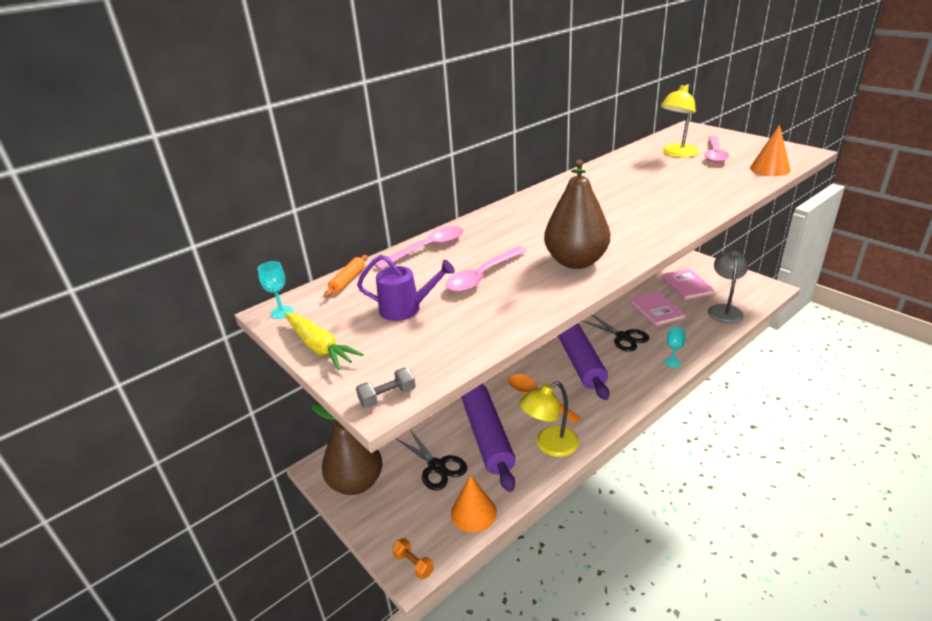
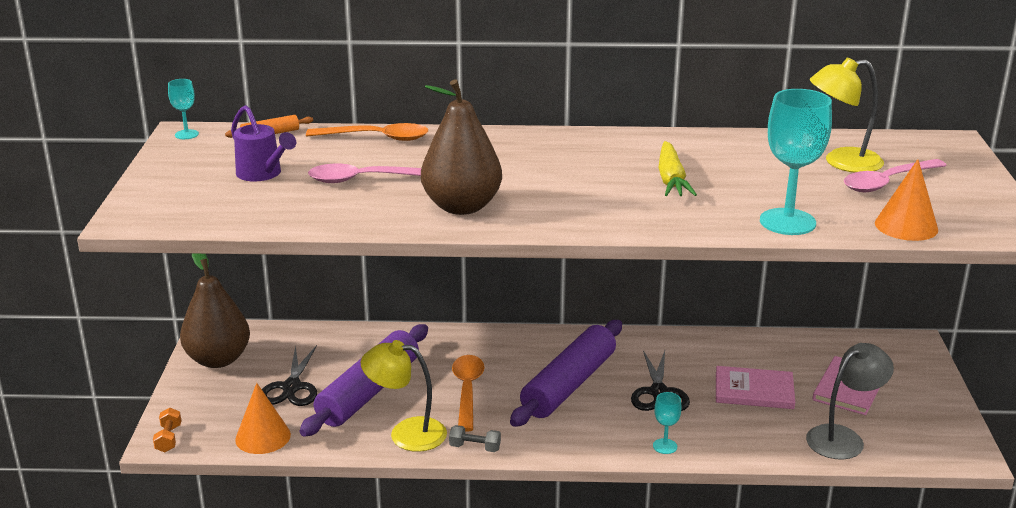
camera: 40 degrees right, 5 degrees down
(319, 347) = (161, 169): yellow carrot -> yellow carrot (671, 179)
(387, 397) = (134, 220): grey dumbbell -> grey dumbbell (475, 447)
(427, 248) = (376, 138): pink spoon -> orange spoon
(656, 310) = (754, 390): pink book -> pink book turned 75 degrees clockwise
(728, 189) = (787, 222): none -> turquoise goblet

